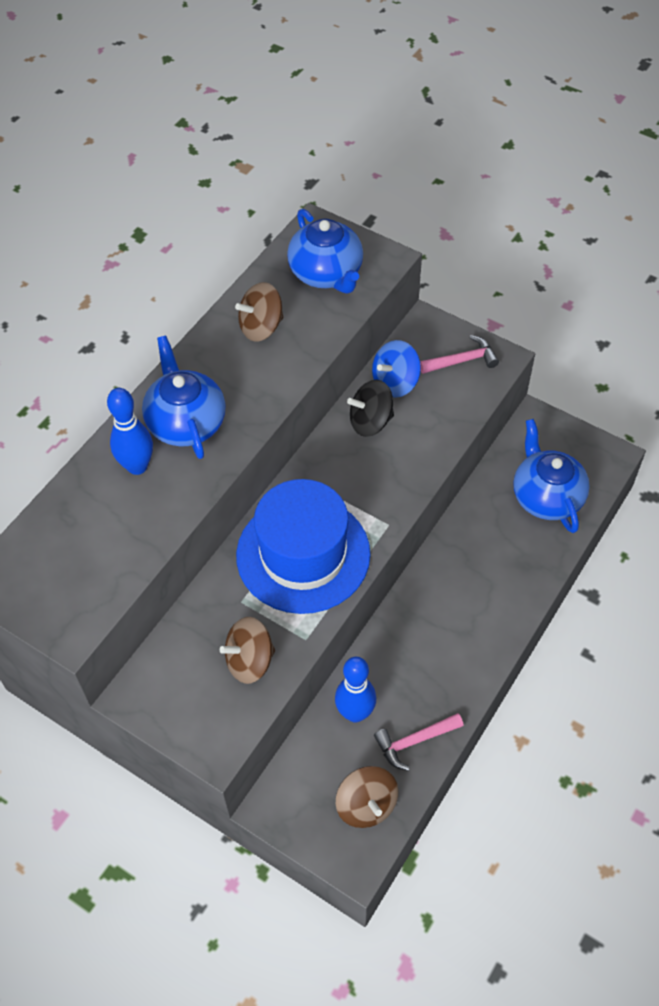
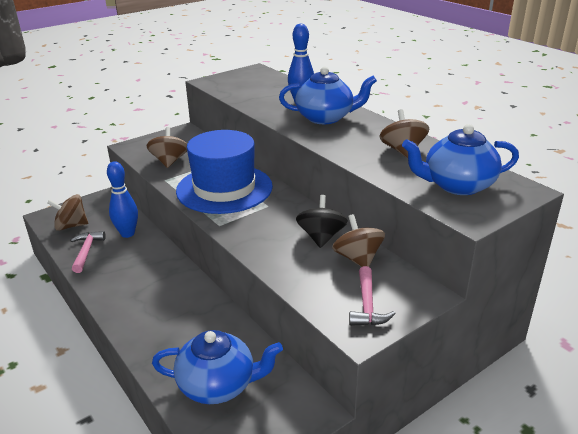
camera: 110 degrees right, 25 degrees down
(395, 382) = (357, 258): blue spinning top -> brown spinning top

